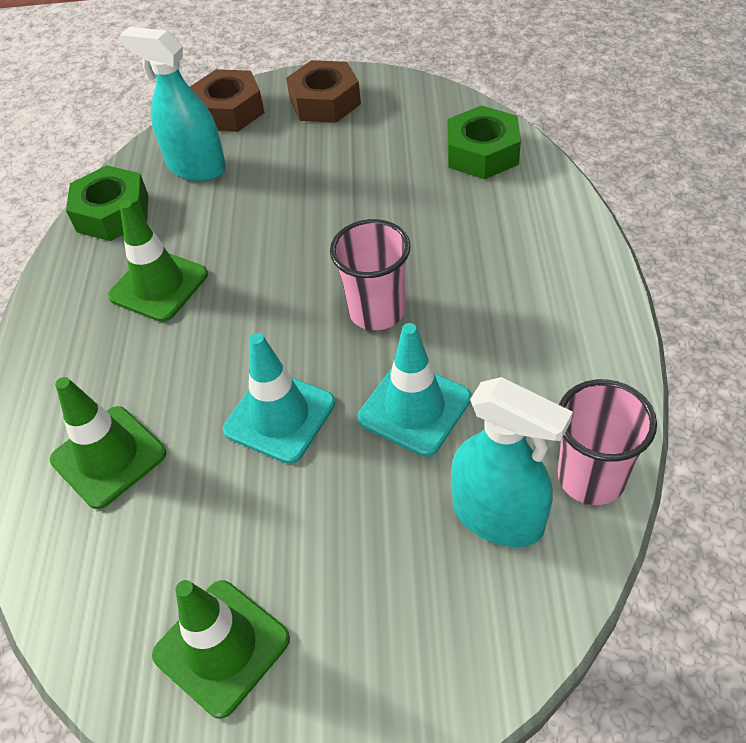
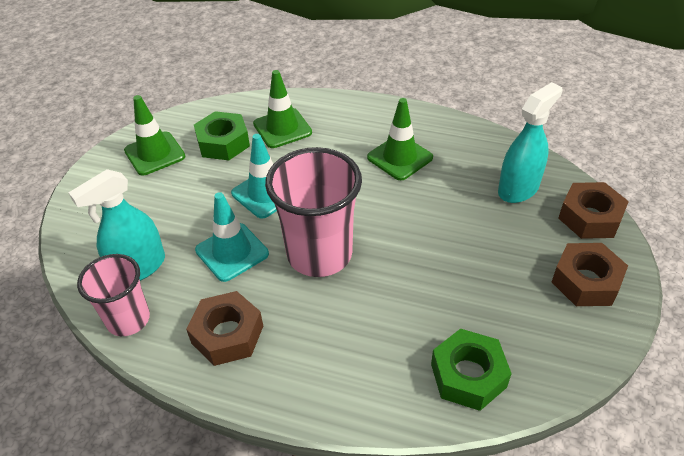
camera: 105 degrees right, 5 degrees down
(113, 213) = (481, 144): green nut -> green nut (223, 143)
(377, 311) = (319, 254): pink cup -> pink cup, size x1.62
(547, 354) = (227, 334): none -> brown nut

